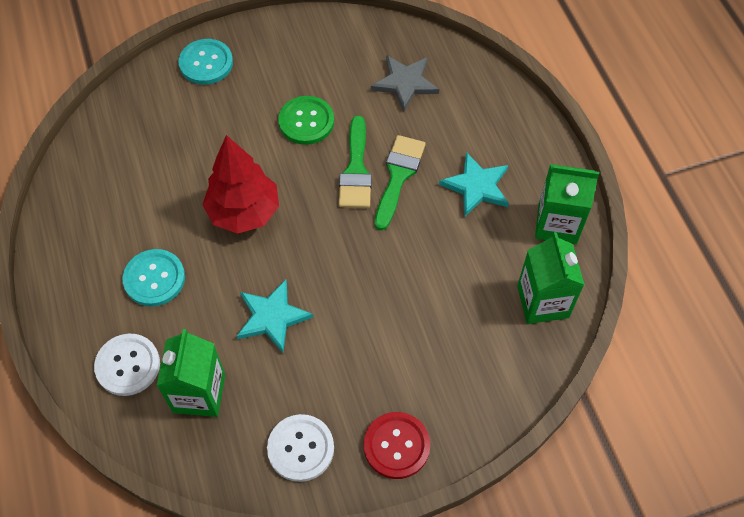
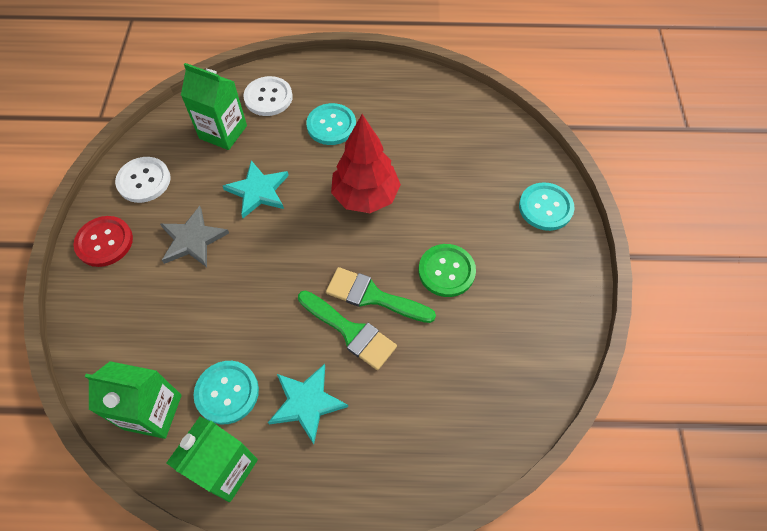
camera: 110 degrees right, 0 degrees up
(405, 83) = (465, 381): grey star -> grey star (192, 240)
(497, 250) = (227, 392): none -> turquoise button

